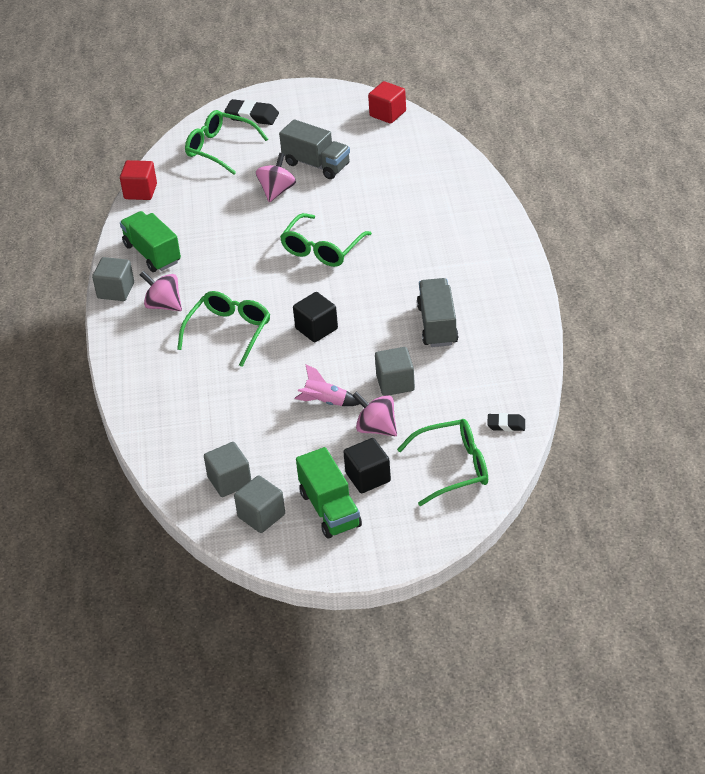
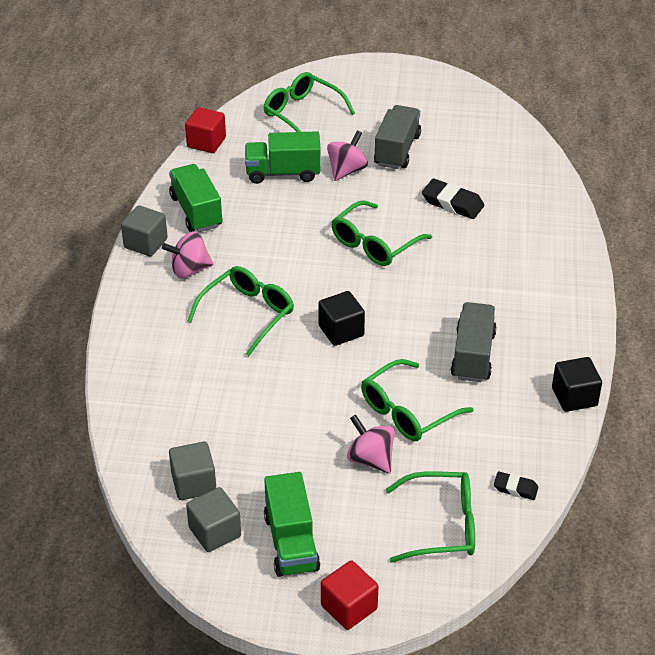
camera: 10 degrees right, 0 degrees up
(164, 305) = (189, 270): pink spinning top -> pink spinning top turned 60 degrees counterclockwise
(220, 204) = (283, 173): none -> green truck
(252, 116) = (346, 85): black eraser -> black eraser (452, 203)
(316, 164) = (397, 150): grey truck -> grey truck turned 120 degrees counterclockwise
(325, 402) = (325, 416): pink rocket -> none
(368, 477) = (344, 514): black cube -> black cube (574, 397)
(387, 114) = (488, 110): red cube -> red cube (349, 607)
(395, 383) = (407, 411): grey cube -> green glasses

